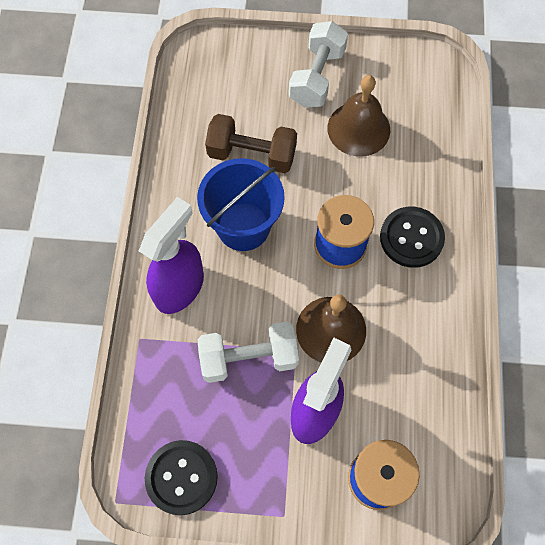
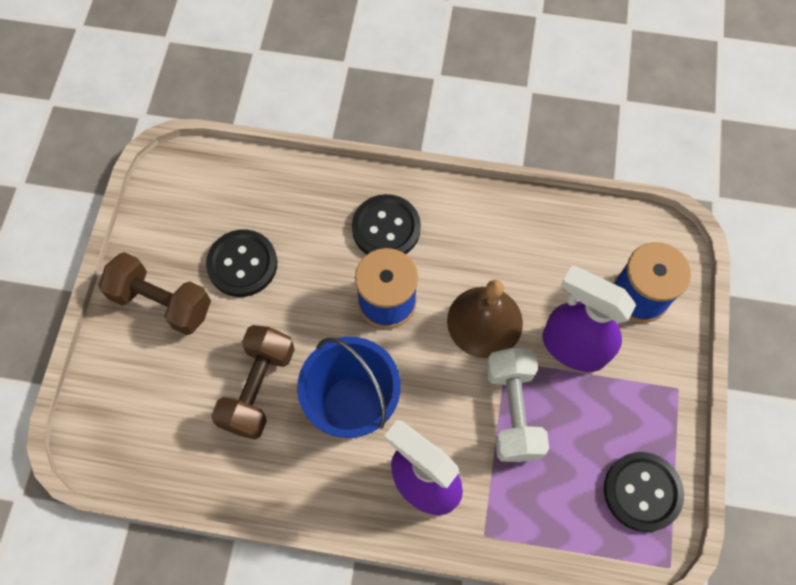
camera: 85 degrees left, 0 degrees up
(317, 77) = (162, 302): white dumbbell -> brown dumbbell
(358, 129) = (242, 264): brown bell -> black button

